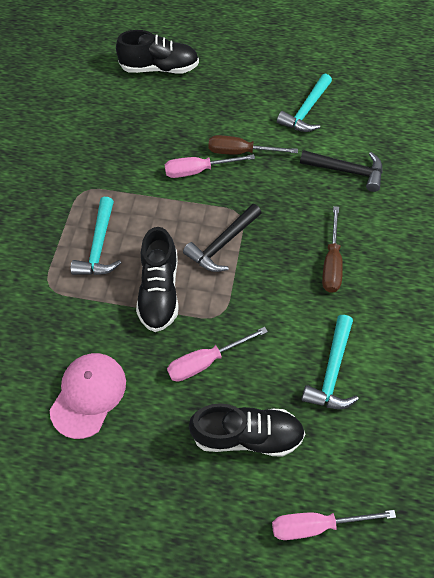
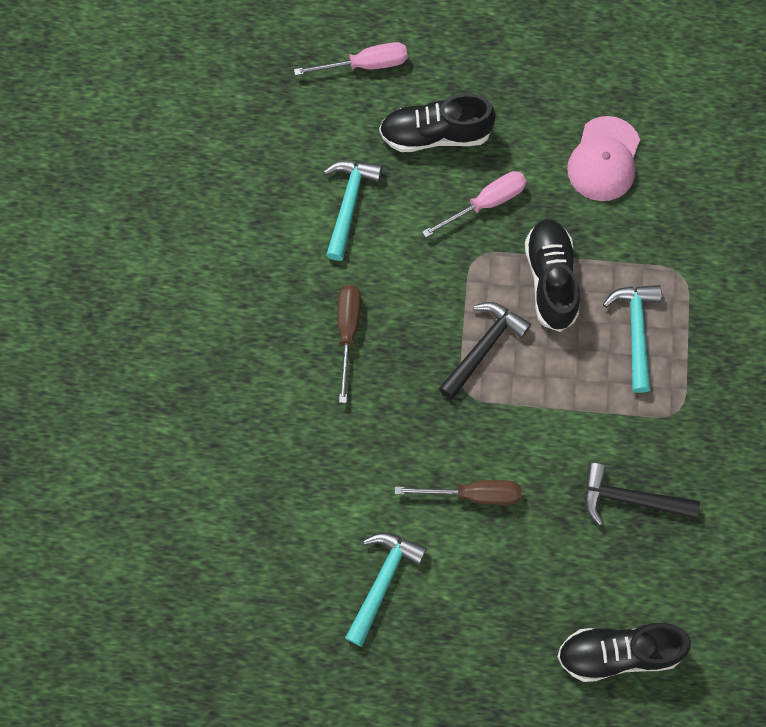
camera: 175 degrees right, 10 degrees up
(198, 170) = (529, 457): pink screwdriver -> none
(346, 171) = (325, 474): black hammer -> black hammer (630, 499)

